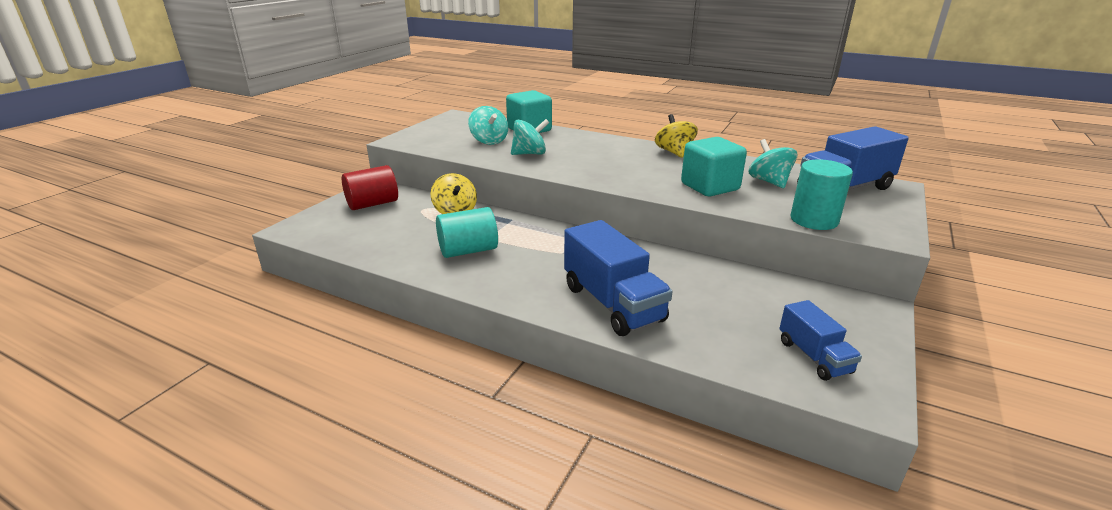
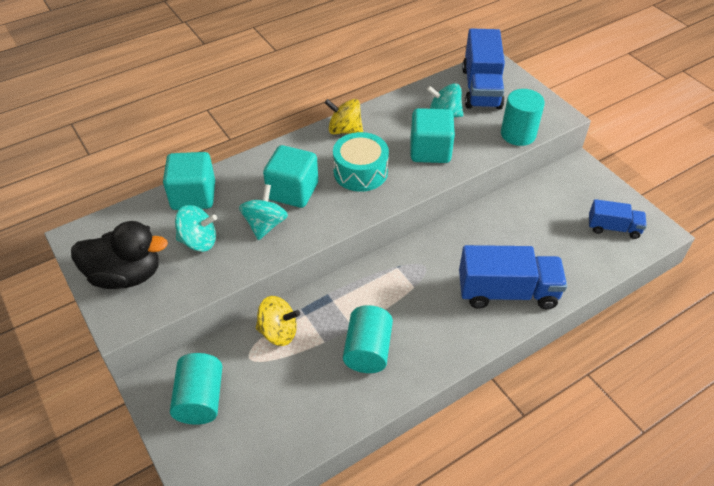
camera: 60 degrees left, 20 degrees up
(372, 204) = (200, 399): red cylinder -> turquoise cylinder
(437, 132) = (126, 275): none -> black duck
(577, 153) = (293, 191): none -> turquoise cube
(635, 168) = (360, 172): none -> turquoise drum

